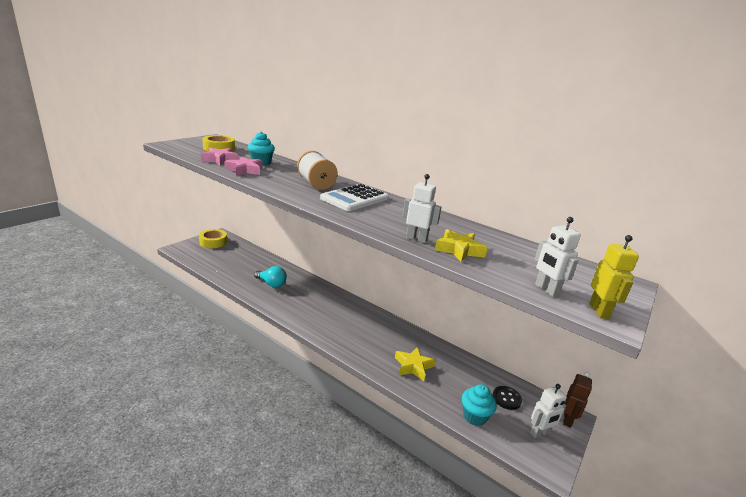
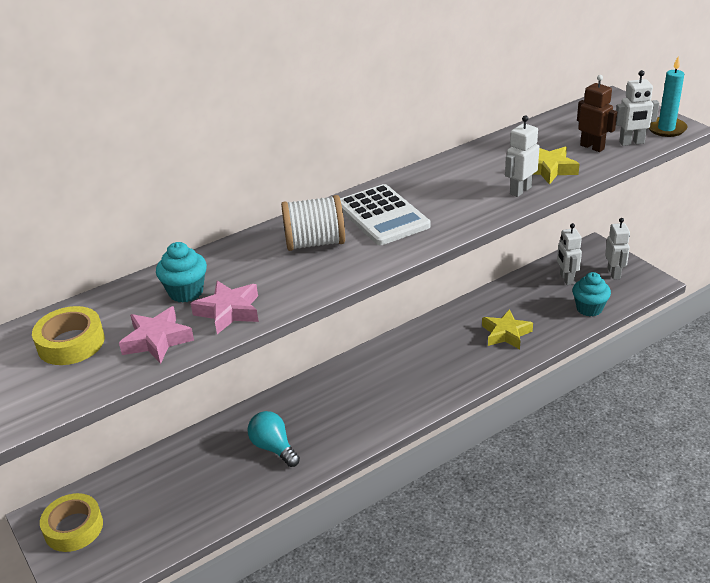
camera: 65 degrees left, 10 degrees up
(271, 284) = (273, 447): turquoise light bulb -> turquoise light bulb turned 90 degrees counterclockwise
(506, 398) = (566, 279): black button -> white robot
(567, 420) = (598, 250): brown robot -> brown robot (592, 147)
(599, 311) = (666, 129): yellow robot -> turquoise candle

